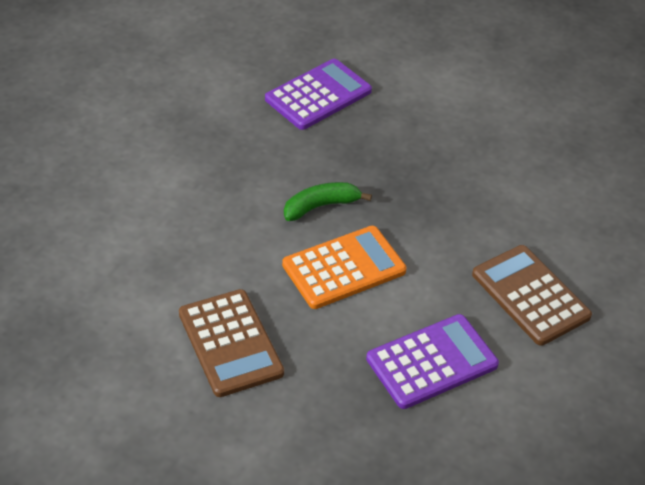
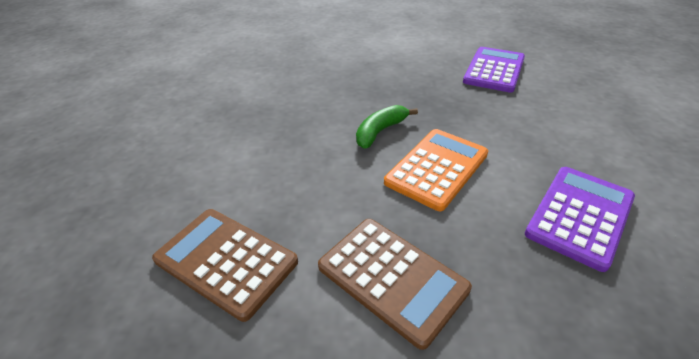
camera: 20 degrees left, 5 degrees down
(318, 95) = (323, 69): purple calculator -> purple calculator (494, 70)
(530, 295) = (587, 136): brown calculator -> brown calculator (226, 261)

